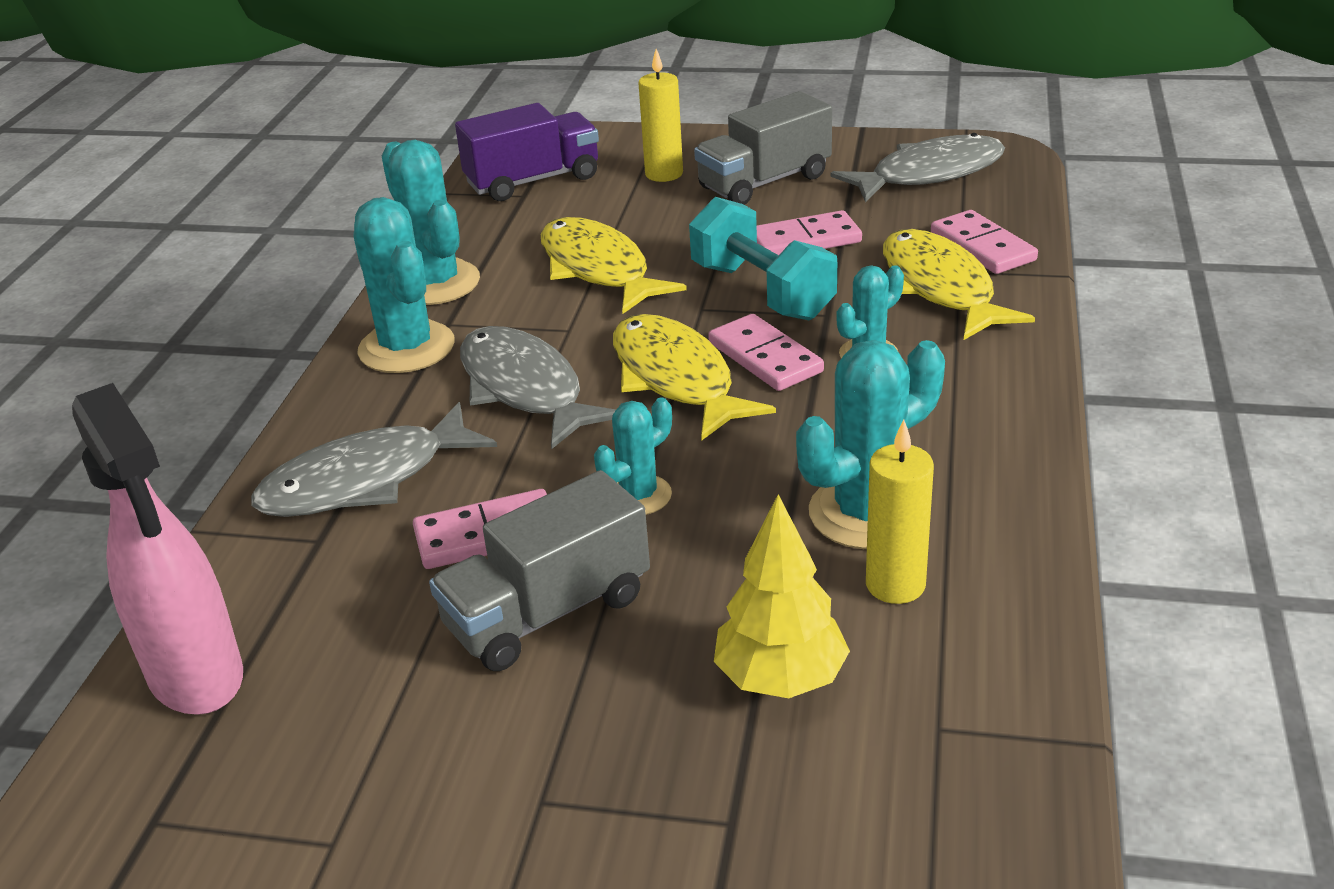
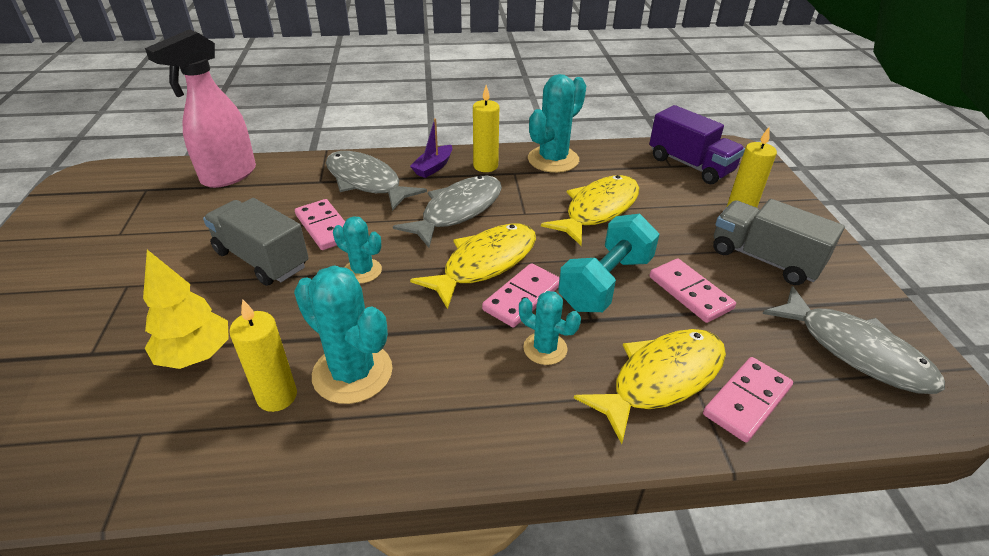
camera: 70 degrees right, 5 degrees up
(369, 401) = (433, 167): none -> purple boat
(406, 348) = (485, 166): turquoise cactus -> yellow candle

